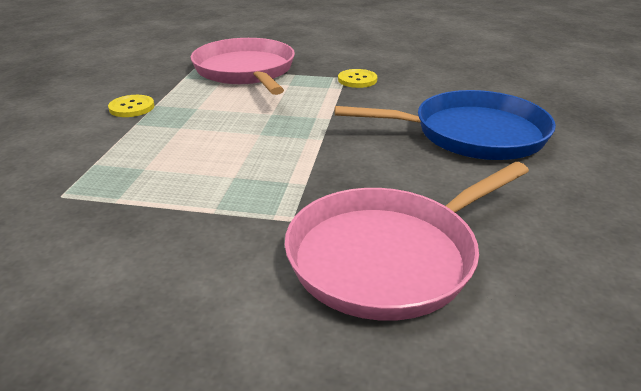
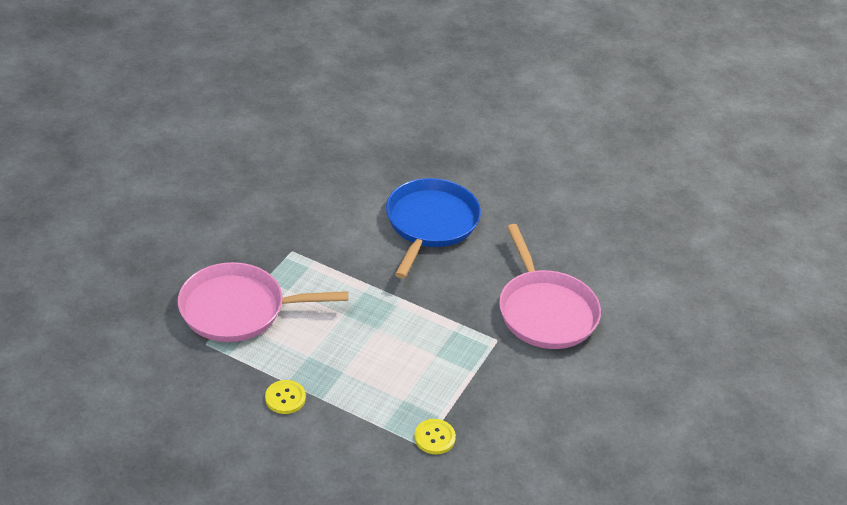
camera: 75 degrees left, 10 degrees up
(357, 80) = (302, 245): yellow button -> yellow button (434, 437)

